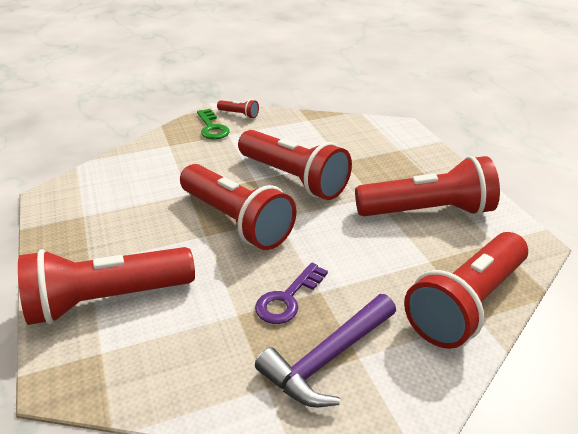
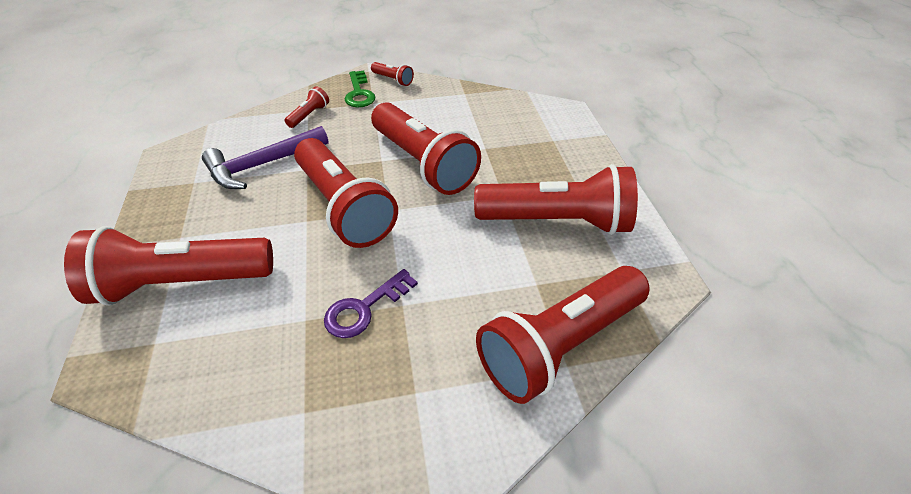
camera: 10 degrees right, 10 degrees up
(172, 150) = (309, 115): none -> red flashlight
(327, 358) = (380, 388): purple hammer -> purple hammer (262, 165)

